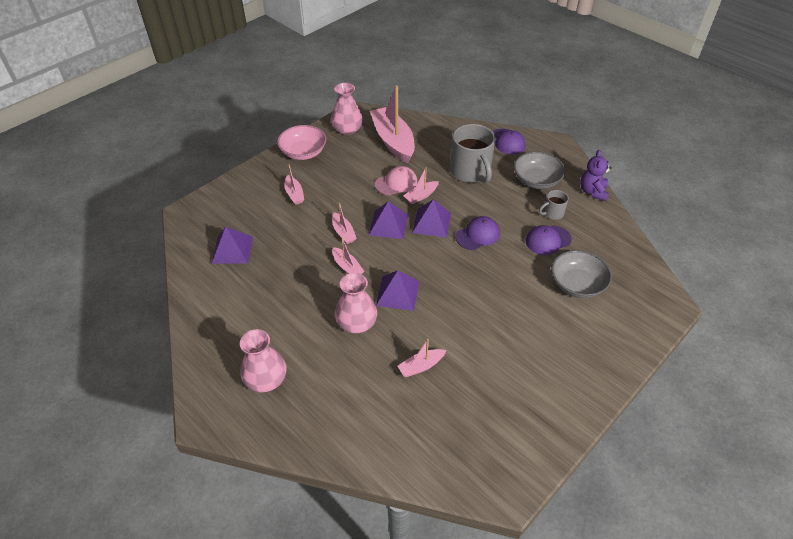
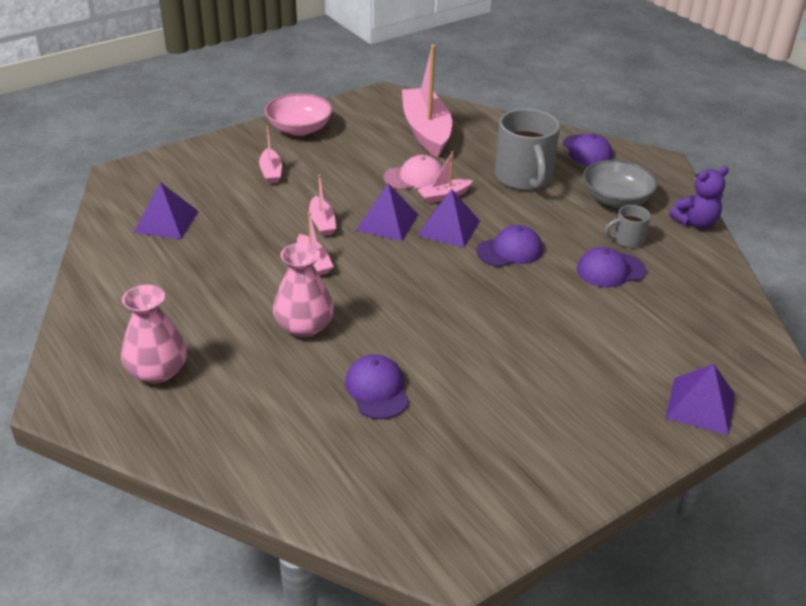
camera: 10 degrees right, 10 degrees down
(347, 129) = (367, 111): pink vase -> none
(397, 293) = (373, 300): purple pyramid -> purple pyramid (700, 405)
(421, 366) = (377, 390): pink boat -> purple cap
(577, 284) = (638, 327): grey bowl -> none
(592, 191) = (695, 223): purple teddy bear -> purple teddy bear turned 135 degrees counterclockwise

